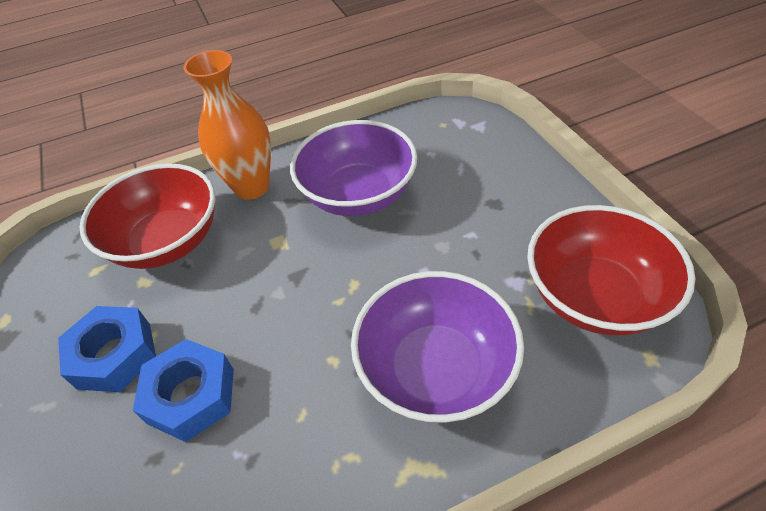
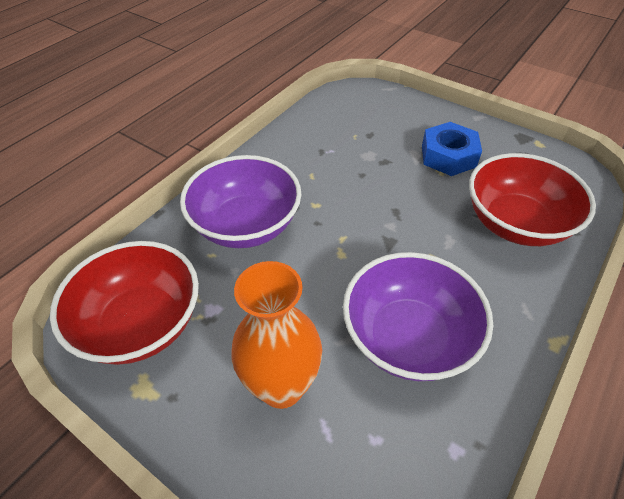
camera: 145 degrees right, 0 degrees up
(191, 395) = (381, 159): blue nut -> none
(252, 187) = (517, 299): orange vase -> orange vase (281, 387)

